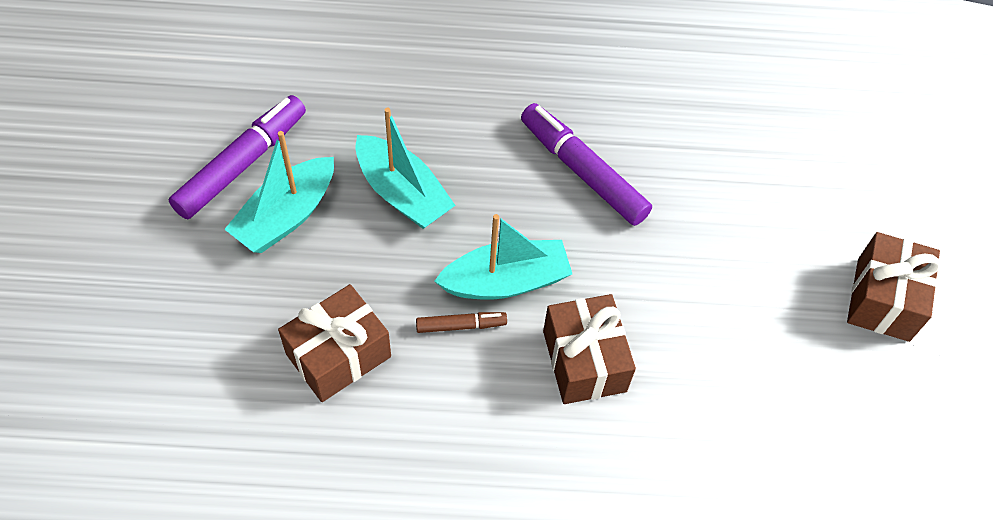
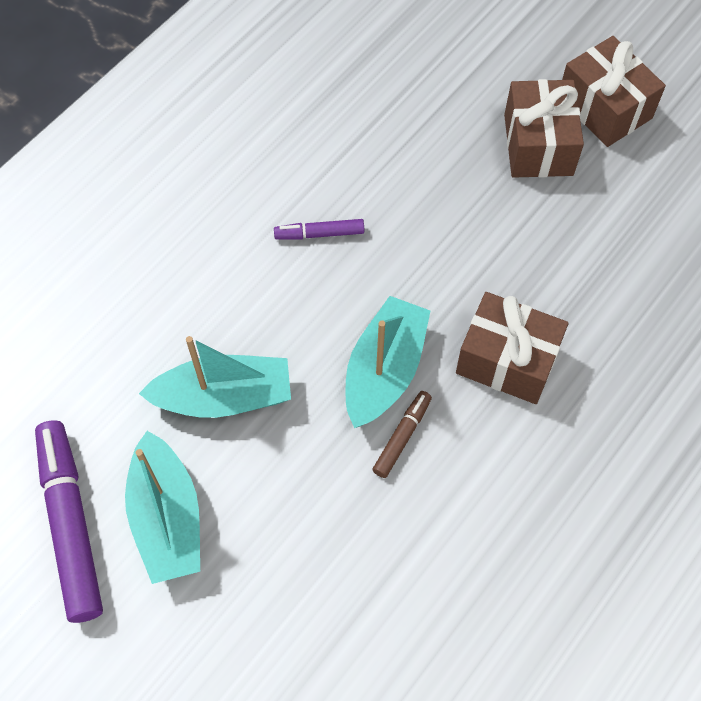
camera: 50 degrees left, 5 degrees up
(338, 355) = (357, 562): brown gift -> brown gift (538, 145)
(582, 171) = (319, 234): purple marker -> purple marker, size x0.50

